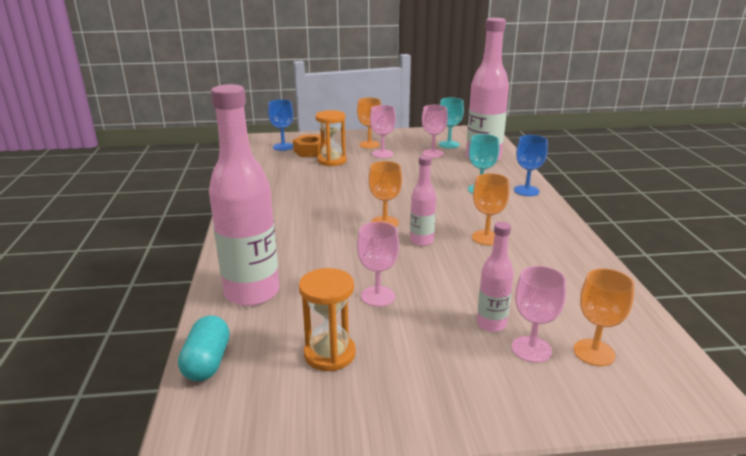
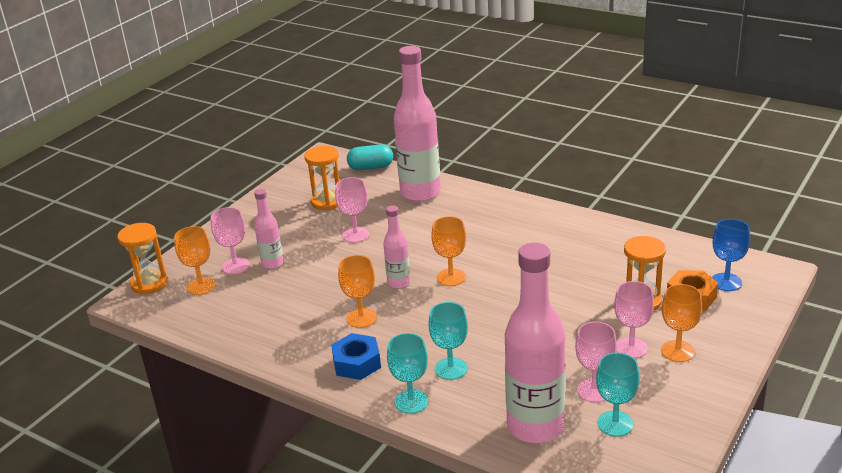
camera: 130 degrees right, 5 degrees up
(207, 362) = (371, 167): turquoise capsule -> turquoise capsule turned 45 degrees counterclockwise
(526, 191) = (411, 401): blue goblet -> turquoise goblet
(530, 219) = (357, 363): none -> blue nut
(659, 402) = (149, 283): none -> orange hourglass

